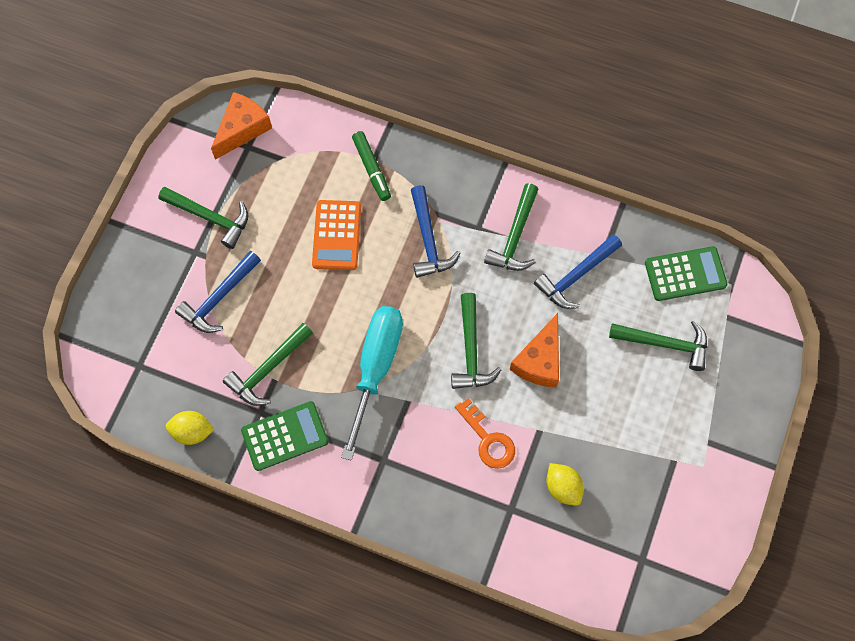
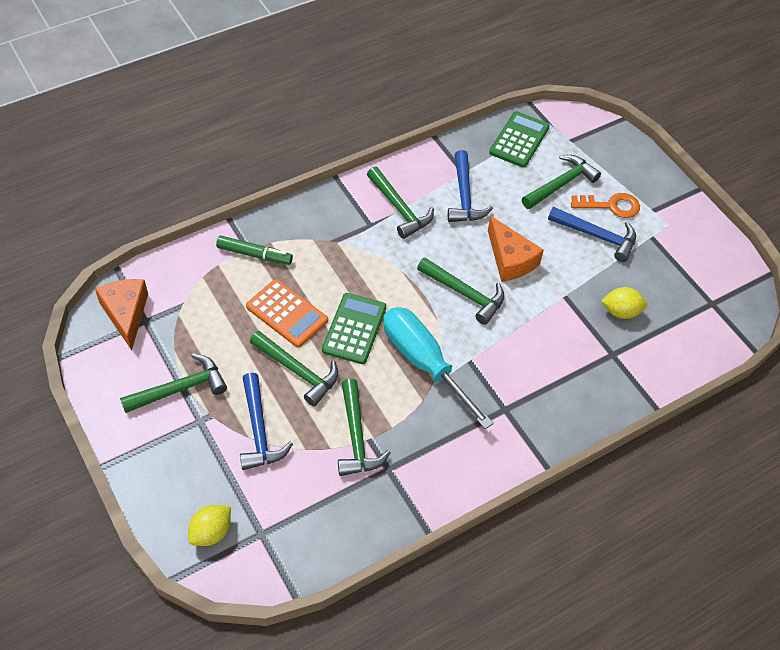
camera: 55 degrees left, 15 degrees down
(192, 431) = (361, 531): yellow lemon -> yellow lemon (211, 532)
(285, 436) = (426, 464): green calculator -> green calculator (354, 329)
(291, 284) = (298, 371): none -> green hammer
(428, 240) = (350, 260): blue hammer -> blue hammer (597, 236)
(488, 439) = (545, 331): orange key -> orange key (611, 206)

